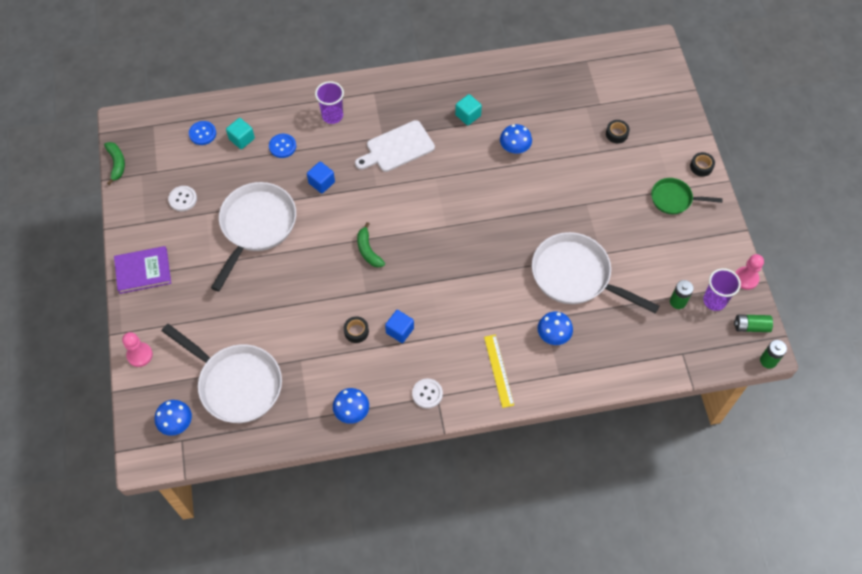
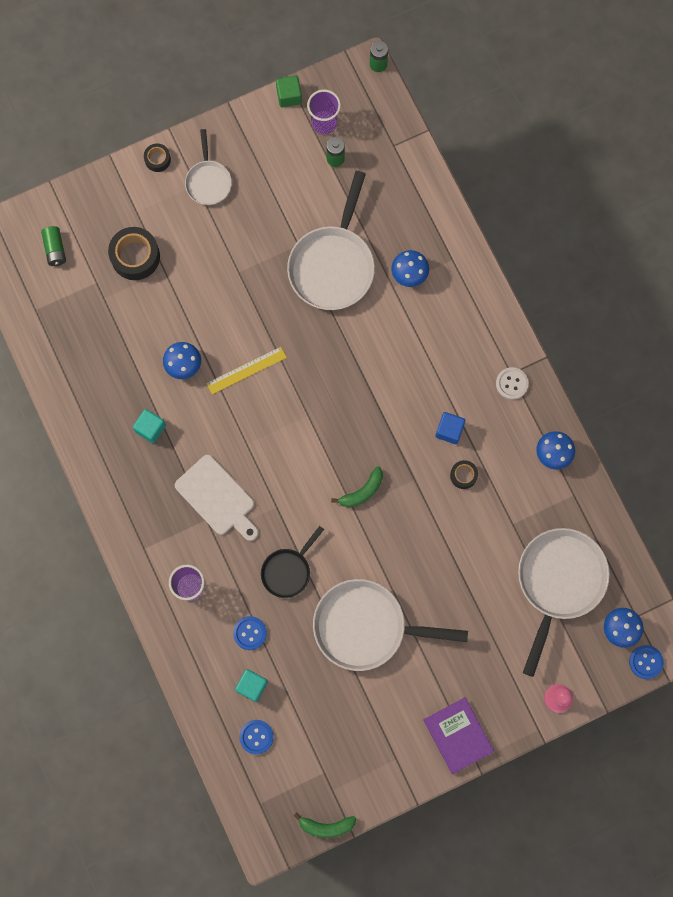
camera: 105 degrees left, 15 degrees up
(116, 164) = (326, 826): green banana -> green banana turned 150 degrees counterclockwise
(139, 436) = (646, 662): none -> blue button
(183, 199) = (353, 726): white button -> none
(321, 182) = (288, 571): blue cube -> black pan
(498, 370) = (465, 319): yellow ruler -> yellow ruler (246, 370)
(616, 134) = (135, 256): black tape -> black tape, size x1.86
(674, 199) = (208, 181): green pan -> white pan
(746, 278) = (289, 96): pink pawn -> green cube
(751, 326) = (344, 84): green battery -> green battery (55, 249)

